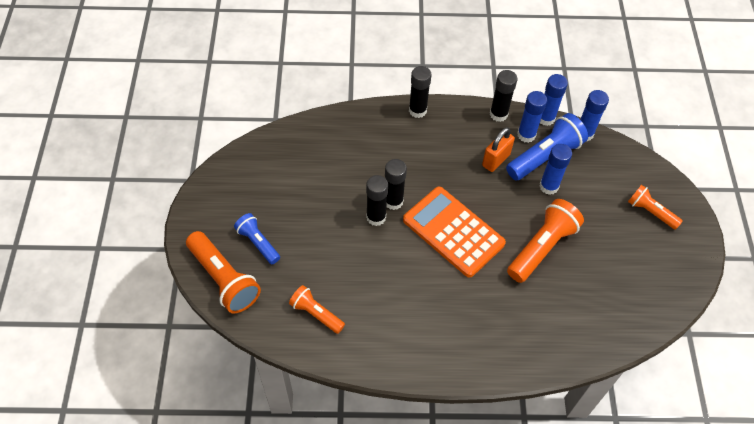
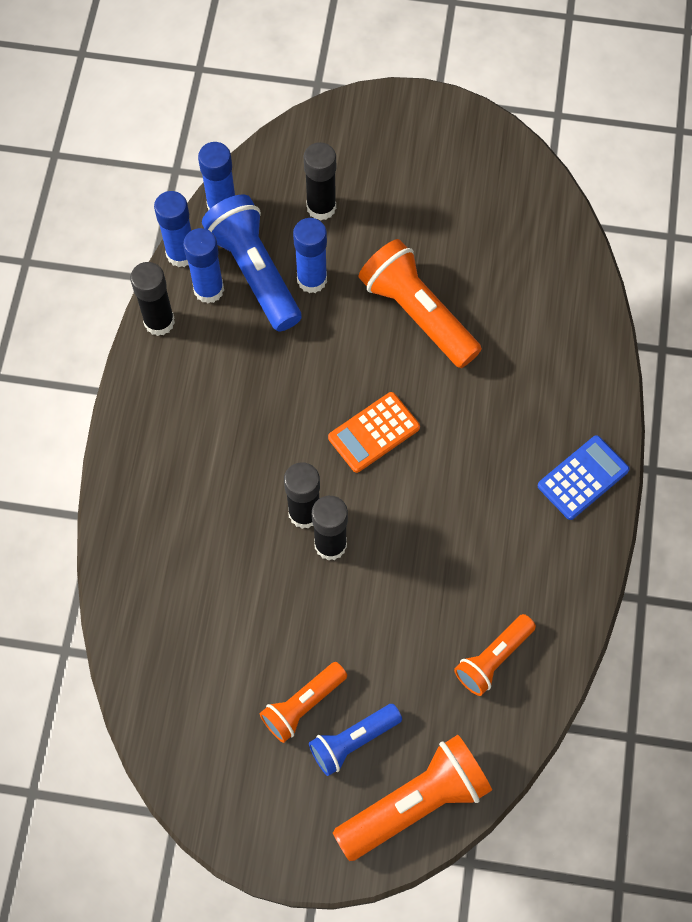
camera: 80 degrees left, 10 degrees up
(417, 110) = (126, 446): black glue stick -> black glue stick (321, 207)
(448, 358) = (583, 478): none -> blue calculator
(453, 232) = (374, 432): orange calculator -> orange calculator, size x0.56
(496, 160) = (250, 344): orange padlock -> none
(650, 212) = (377, 156): orange flashlight -> orange flashlight (302, 705)

